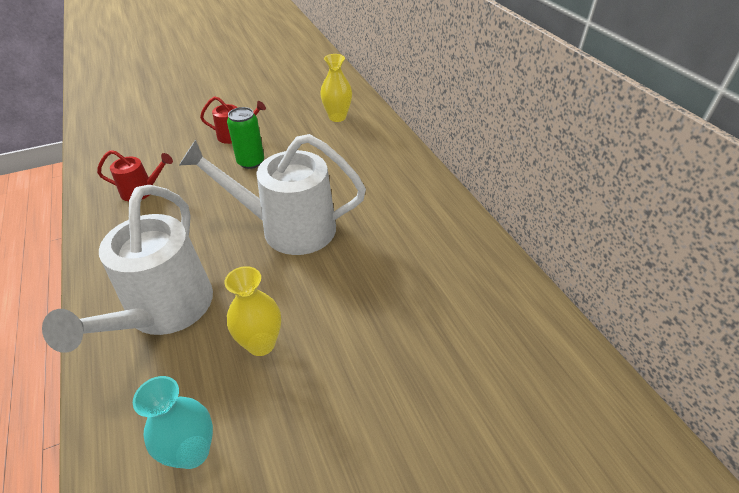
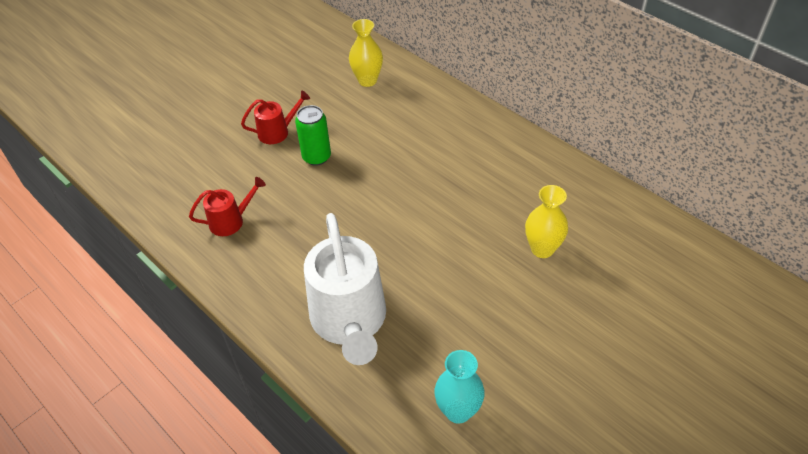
camera: 20 degrees left, 5 degrees up
(261, 344) = (452, 318): yellow vase -> yellow vase (542, 249)
(289, 228) = (403, 212): white watering can -> none

